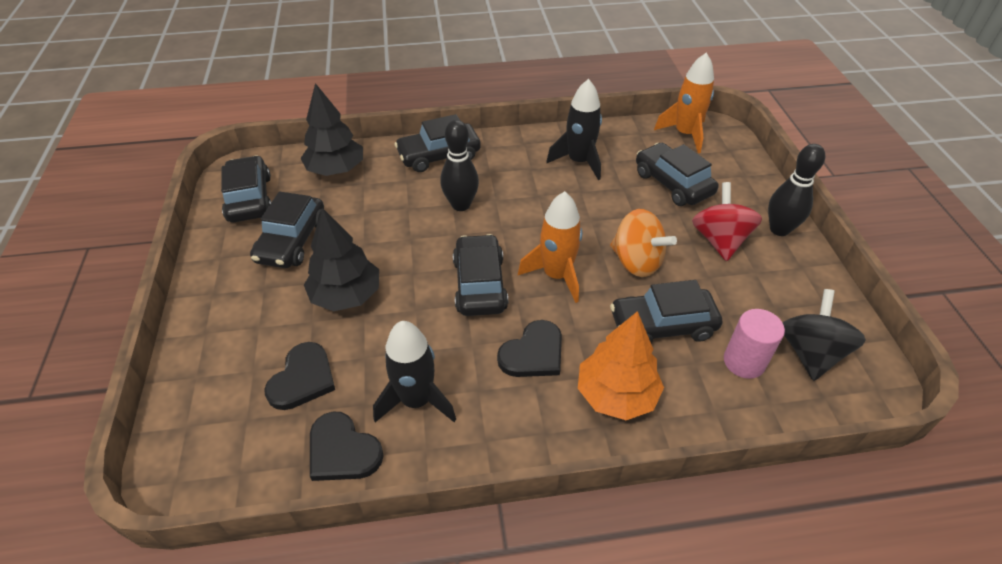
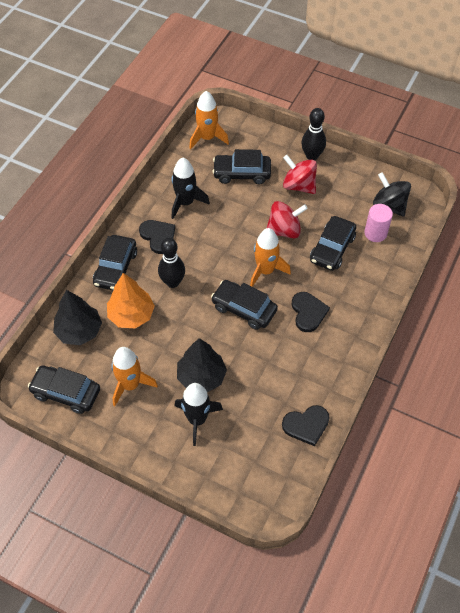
camera: 55 degrees left, 10 degrees up
(292, 241) = (130, 385): black car -> orange rocket
(302, 379) = (247, 424): black heart -> black heart (158, 236)
(416, 400) = (299, 378): black rocket -> black rocket (197, 419)
(616, 395) = (356, 294): orange tree -> orange tree (131, 315)
(636, 262) = (284, 230): orange spinning top -> red spinning top

